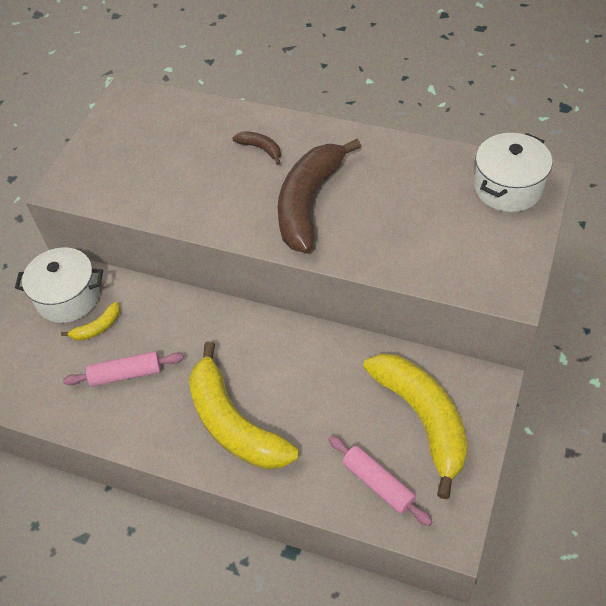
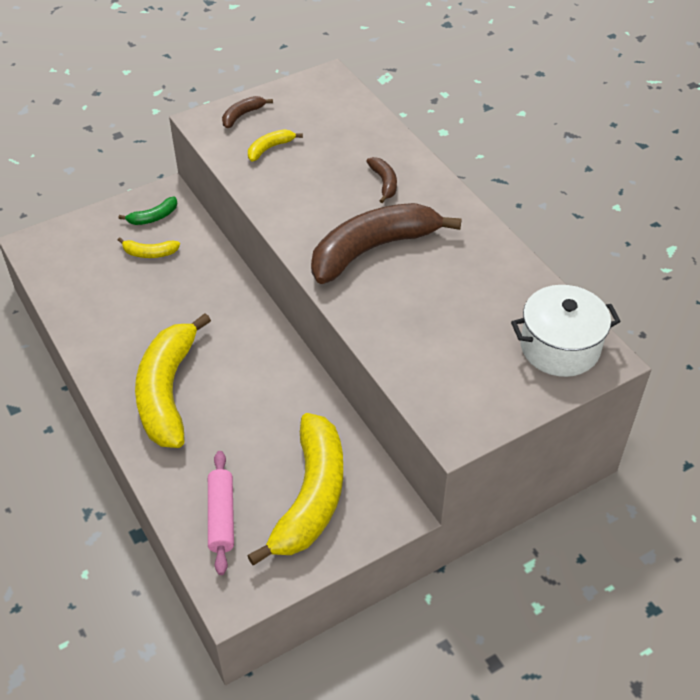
camera: 35 degrees right, 5 degrees down
(68, 297) = (153, 217): white pot -> green banana
(89, 164) = (242, 115): none -> brown banana
(126, 374) = (133, 301): pink rolling pin -> none
(142, 176) = (270, 148): none -> yellow banana

